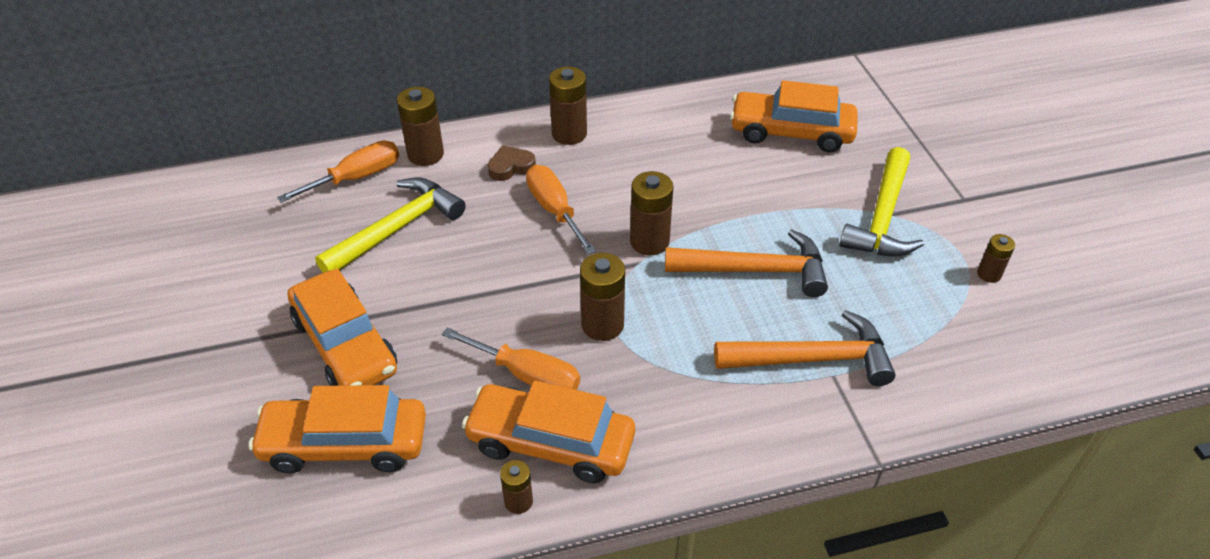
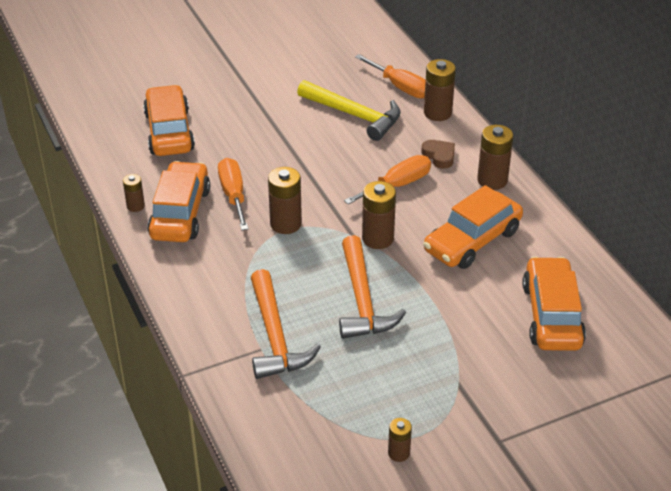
camera: 80 degrees right, 5 degrees down
(345, 345) = (244, 116): orange car -> orange car (472, 241)
(527, 375) = (233, 195): orange screwdriver -> orange screwdriver turned 150 degrees clockwise
(882, 217) = (452, 380): yellow hammer -> none

